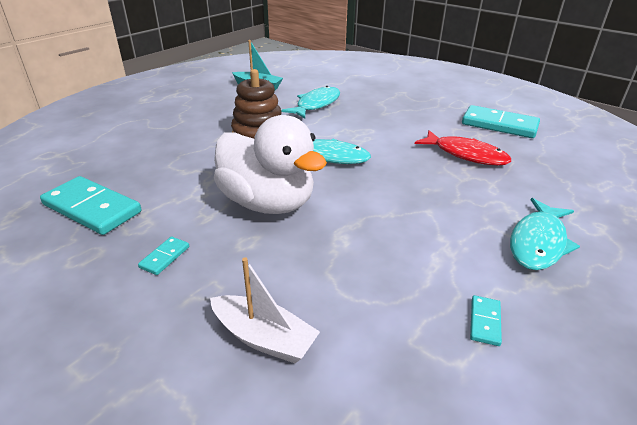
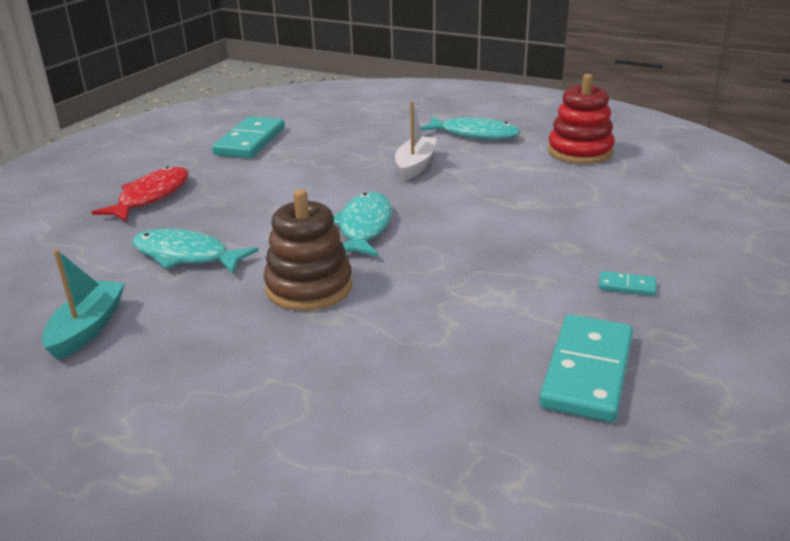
camera: 100 degrees left, 5 degrees down
(264, 338) = (669, 219): white boat -> white boat (415, 165)
(268, 203) = (491, 248): white duck -> none
(466, 154) = (332, 157): red fish -> red fish (151, 197)
(484, 322) = (580, 152): turquoise domino -> red stacking toy

